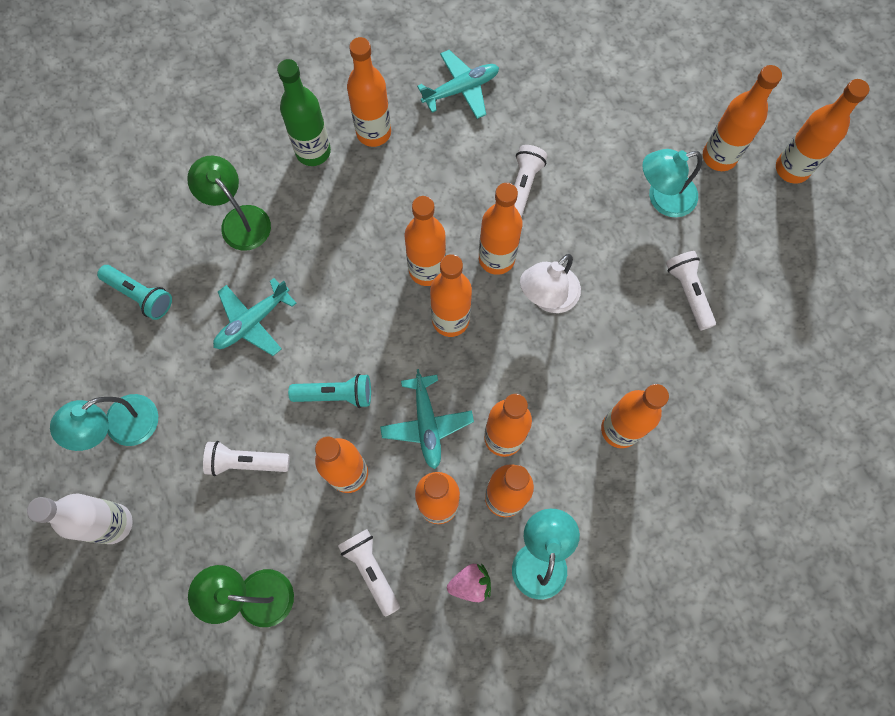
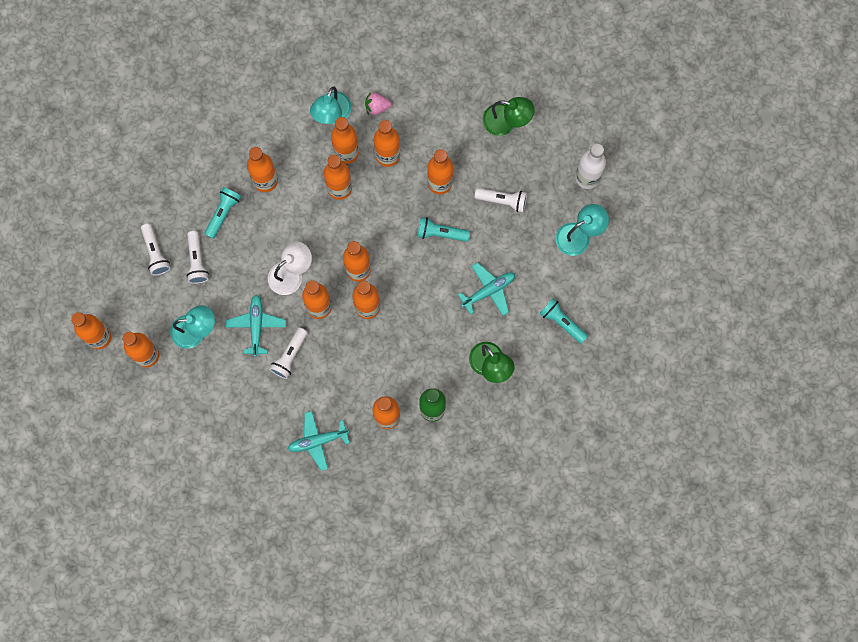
camera: 170 degrees left, 5 degrees up
(371, 570) = (434, 124): white flashlight -> white flashlight (155, 253)
(427, 424) = (386, 204): turquoise plane -> turquoise plane (256, 325)
(670, 368) = (223, 213): none -> turquoise flashlight

